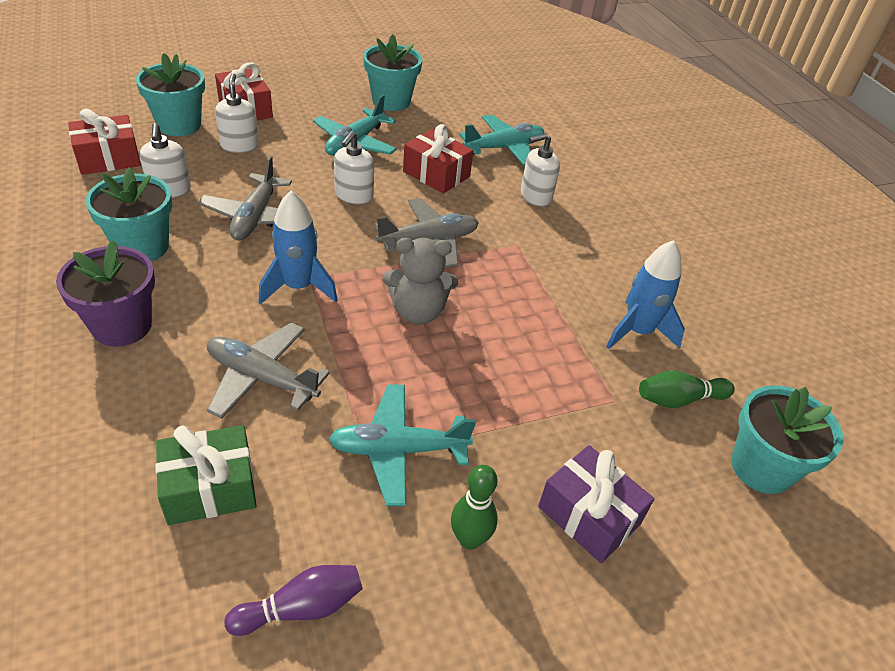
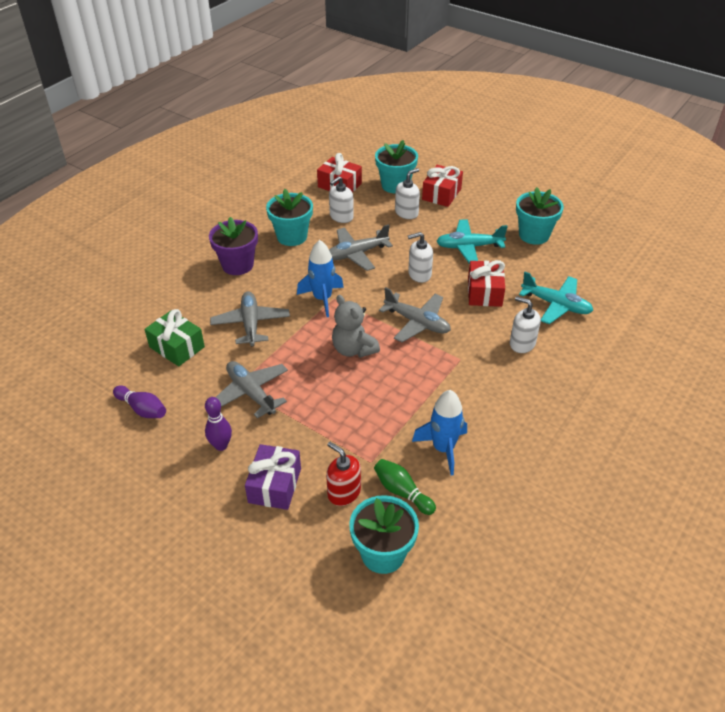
camera: 60 degrees right, 0 degrees up
(398, 450) = (251, 393): turquoise plane -> grey plane
(469, 539) = (221, 445): green bowling pin -> purple bowling pin
(647, 451) = (344, 492): none -> red soap dispenser

